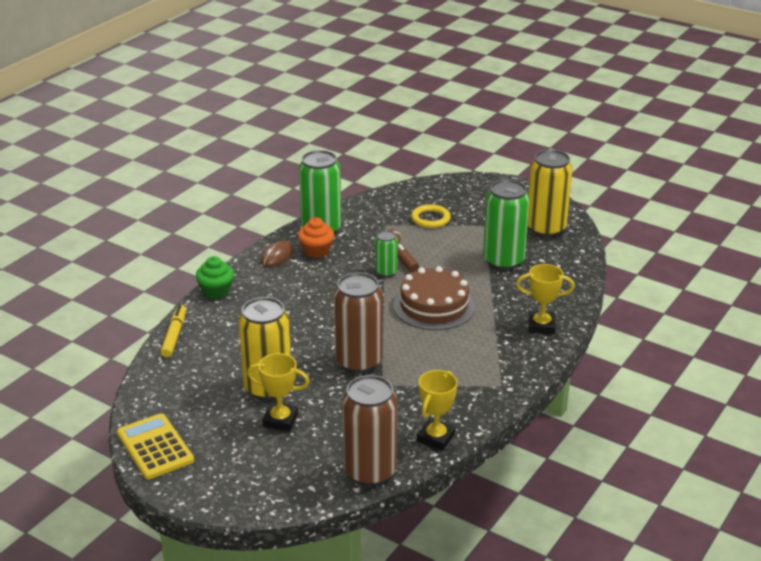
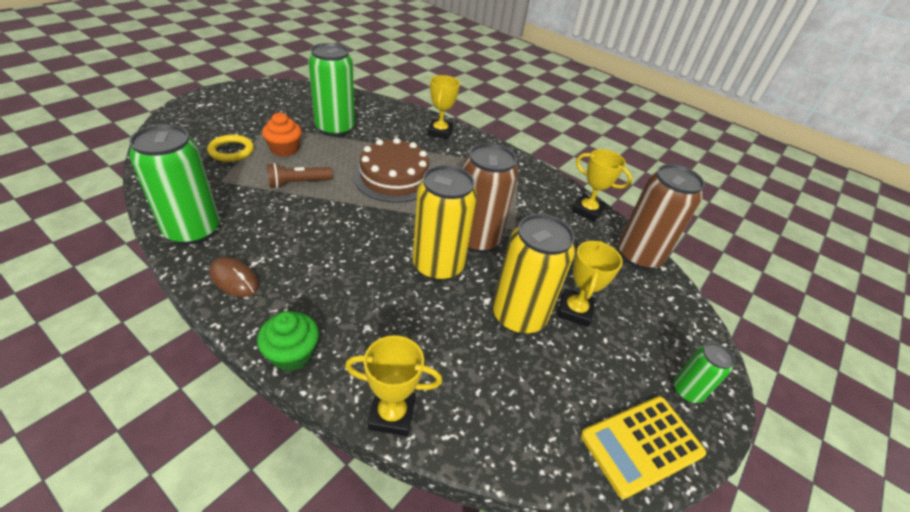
camera: 90 degrees left, 10 degrees up
(174, 335) = (392, 414): yellow marker -> yellow trophy
(316, 251) = (244, 241): orange cupcake -> orange cupcake (284, 149)
(386, 272) = (320, 196): green can -> green can (687, 391)
(546, 228) = (294, 99): yellow can -> yellow can (438, 265)

